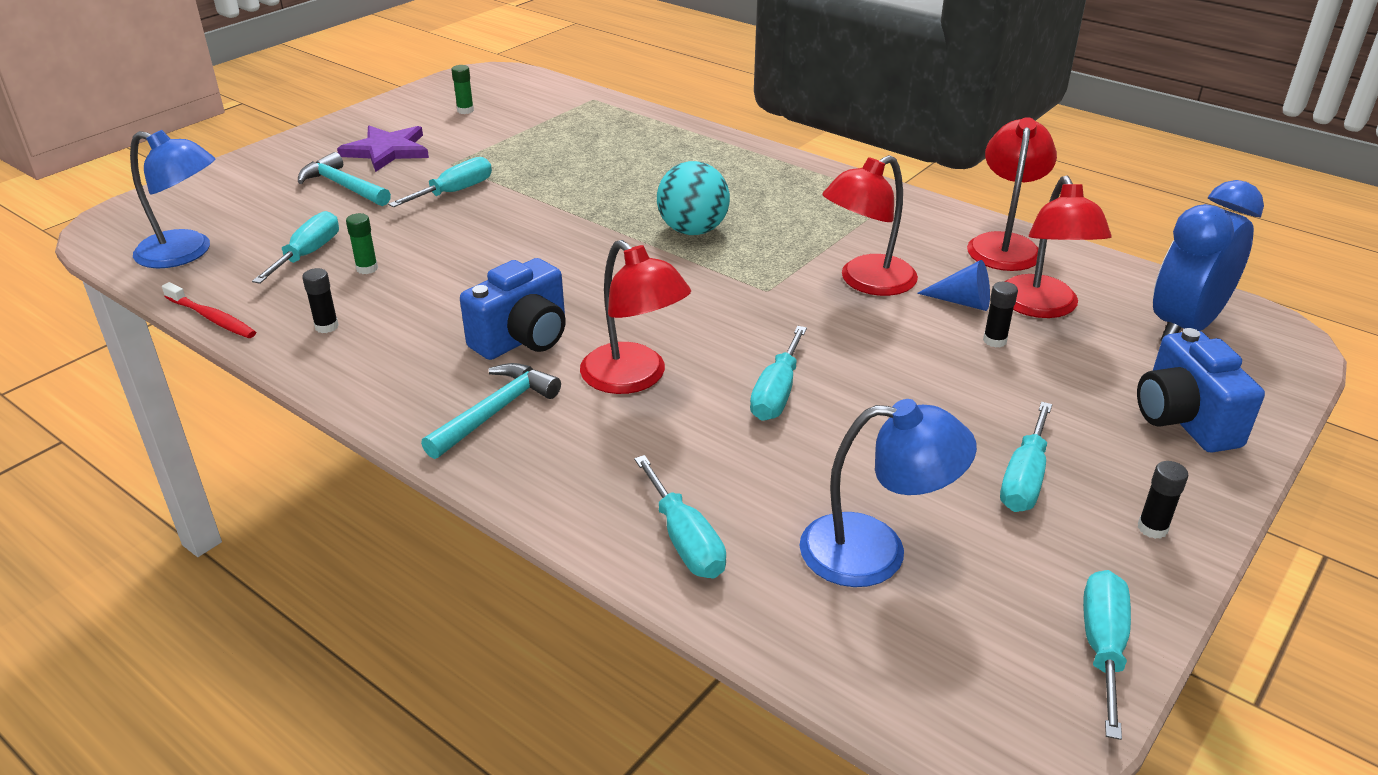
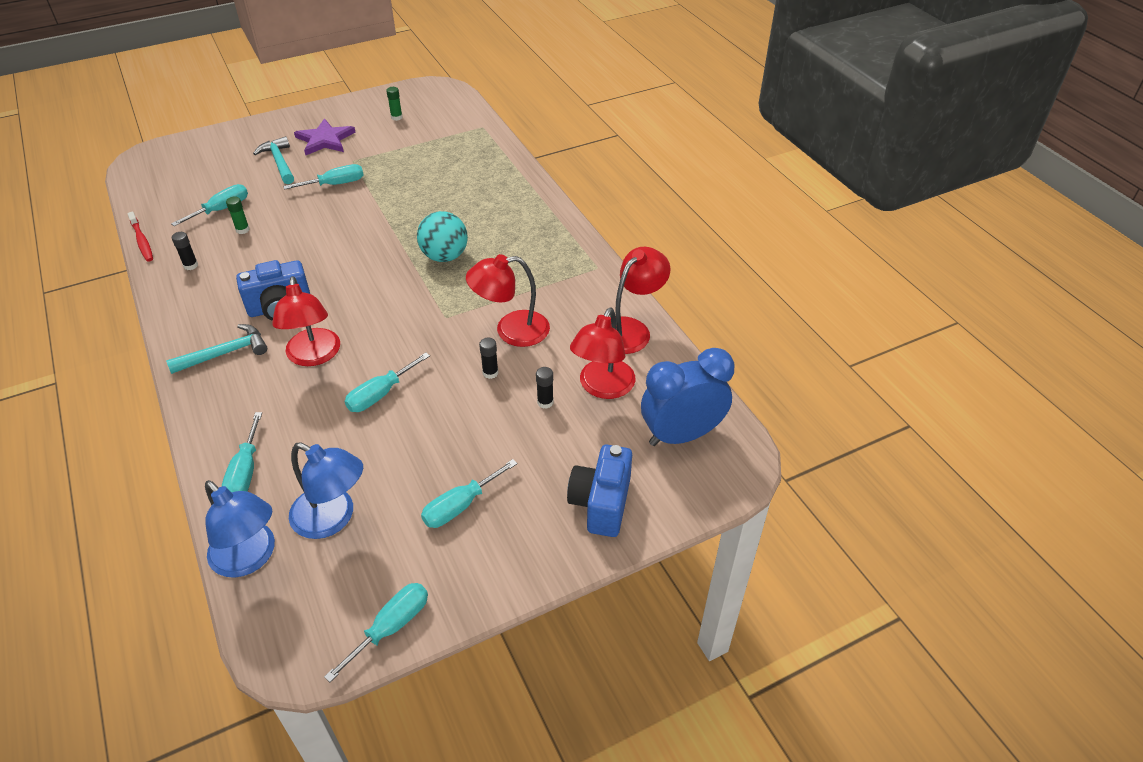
camera: 25 degrees right, 10 degrees up
(186, 253) = (163, 190): blue lamp -> blue lamp (250, 558)
(962, 302) = (555, 366): blue cone -> none
(1152, 528) = (499, 568): black glue stick -> black glue stick (490, 373)

